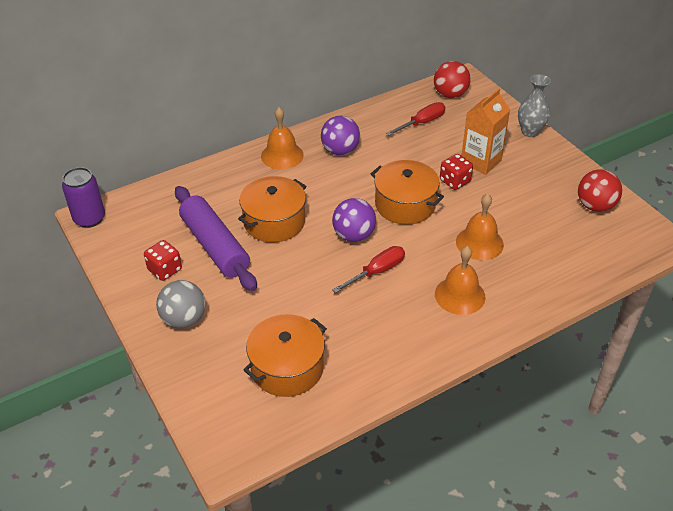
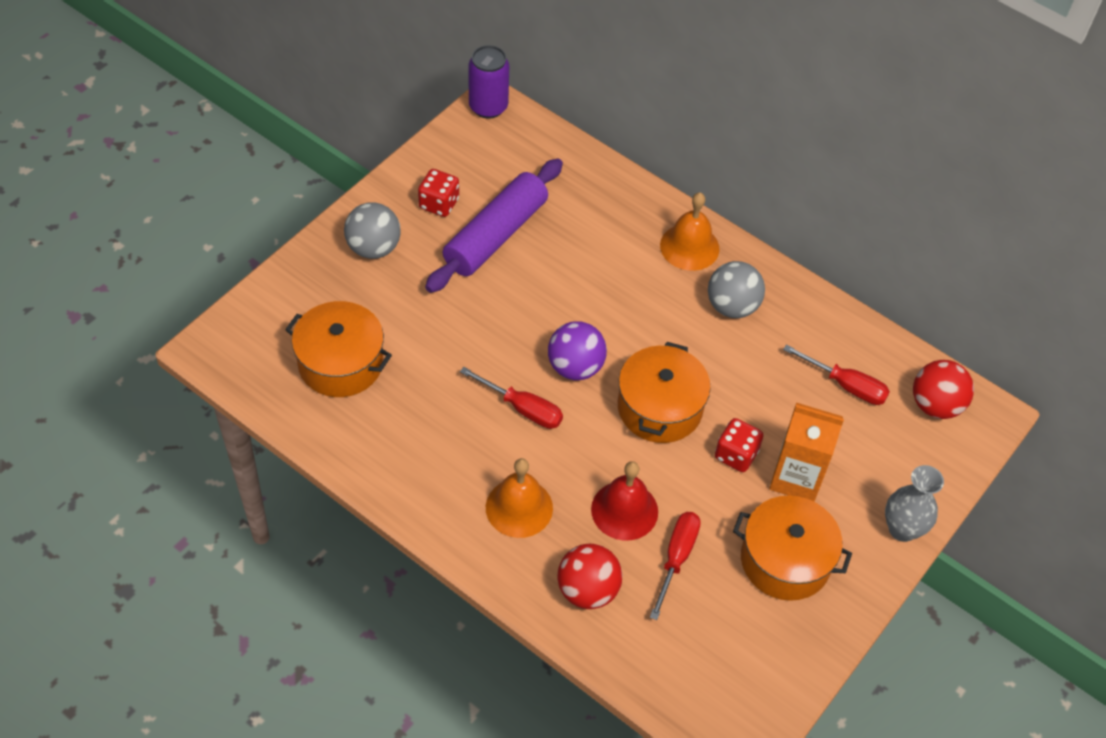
camera: 65 degrees right, 10 degrees up
(274, 221) = (562, 278): orange pot -> orange pot (785, 560)
(340, 151) = (732, 306): purple ball -> grey ball
(479, 243) = (624, 510): orange bell -> red bell
(523, 229) = (676, 558): none -> red screwdriver
(595, 206) = (769, 644): red ball -> red ball (587, 590)

